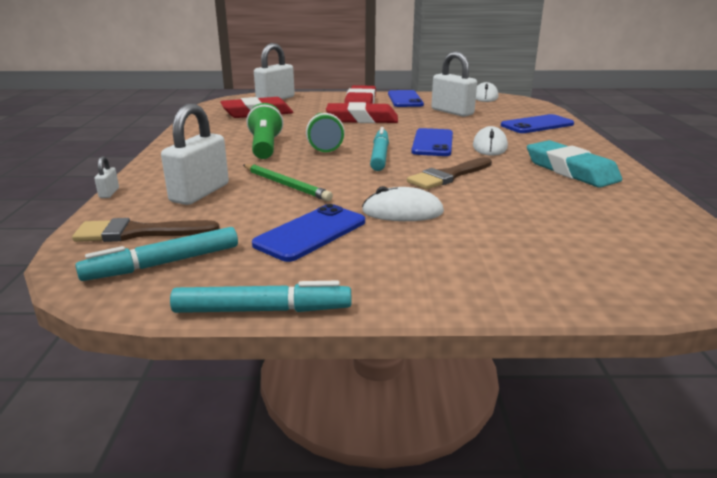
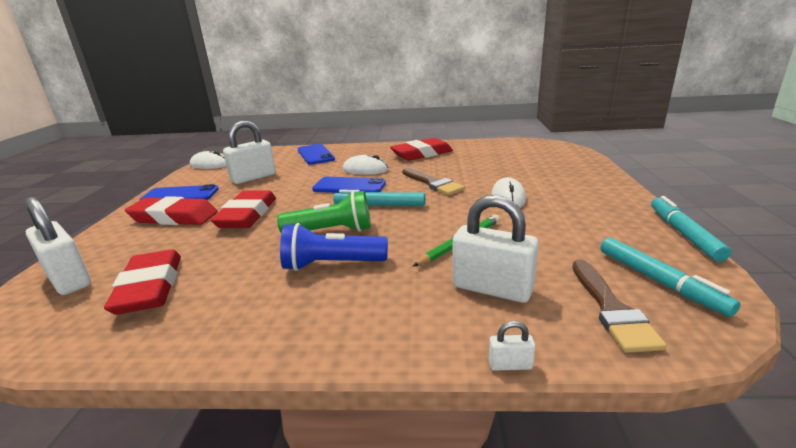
camera: 85 degrees left, 0 degrees up
(265, 147) = (332, 264): green flashlight -> blue flashlight
(311, 233) = (561, 225): blue phone -> none
(571, 170) = (421, 154): turquoise eraser -> red eraser

